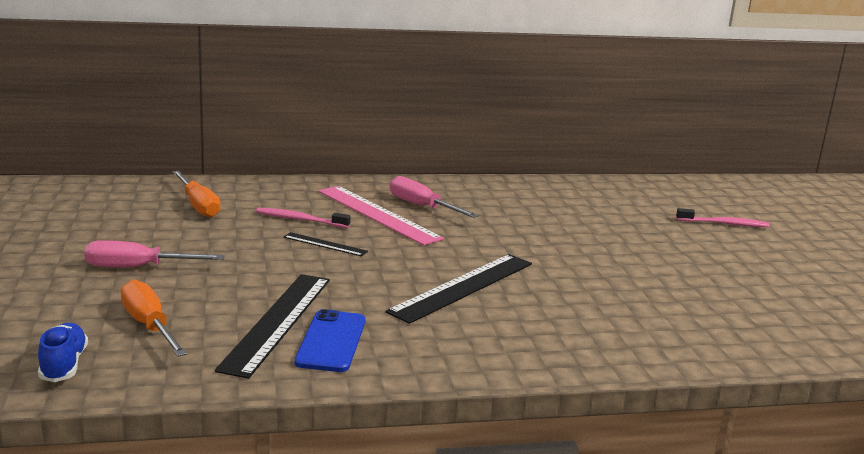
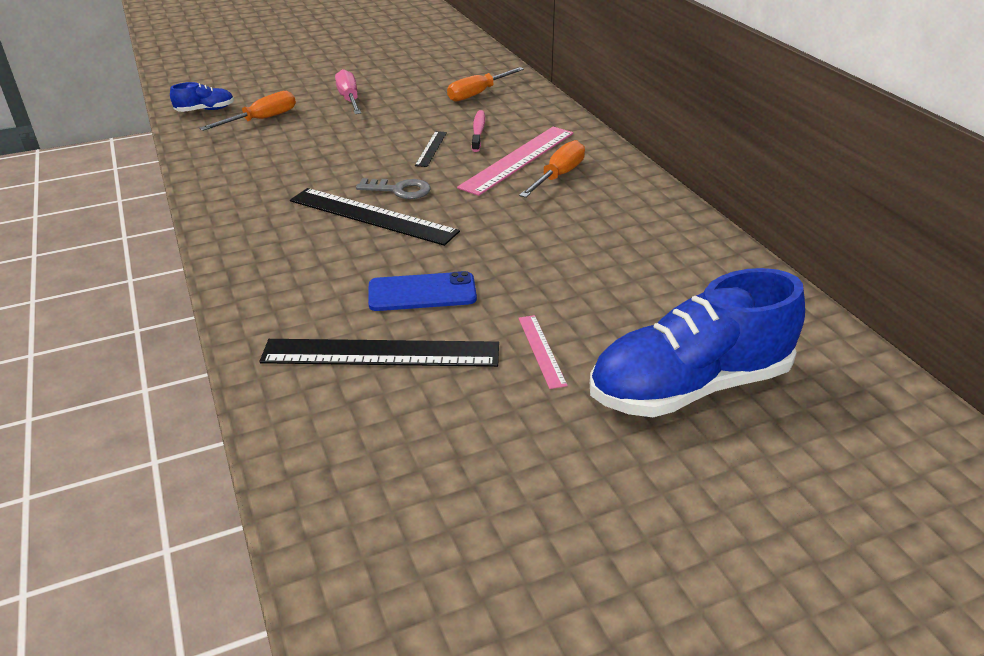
camera: 80 degrees right, 15 degrees up
(277, 322) = (278, 155): black ruler -> black ruler (380, 353)
(331, 341) = (252, 177): blue phone -> blue phone (422, 293)
(413, 269) = (399, 190): none -> grey key
(422, 206) = (558, 176): pink screwdriver -> orange screwdriver
(688, 255) = (541, 350): none -> pink ruler
(724, 224) = (690, 387): pink toothbrush -> blue shoe

